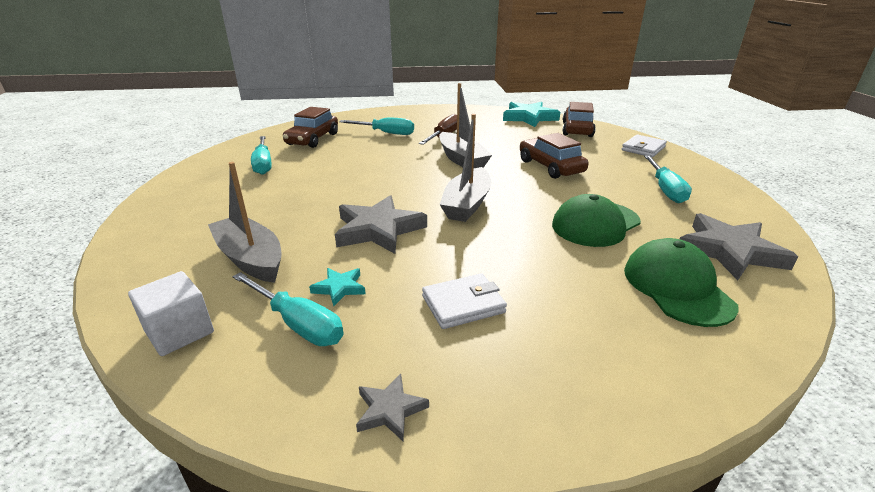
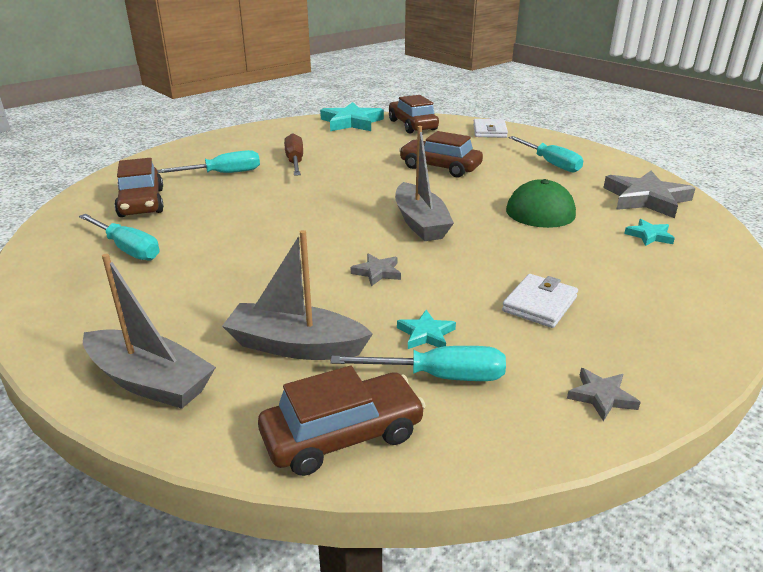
camera: 35 degrees left, 0 degrees up
(179, 332) = (342, 435): white cube -> brown car
(378, 229) = (377, 272): grey star -> grey star, size x0.48
(462, 159) = (351, 182): grey boat -> grey boat (150, 381)
(677, 287) = (649, 235): green cap -> turquoise star

